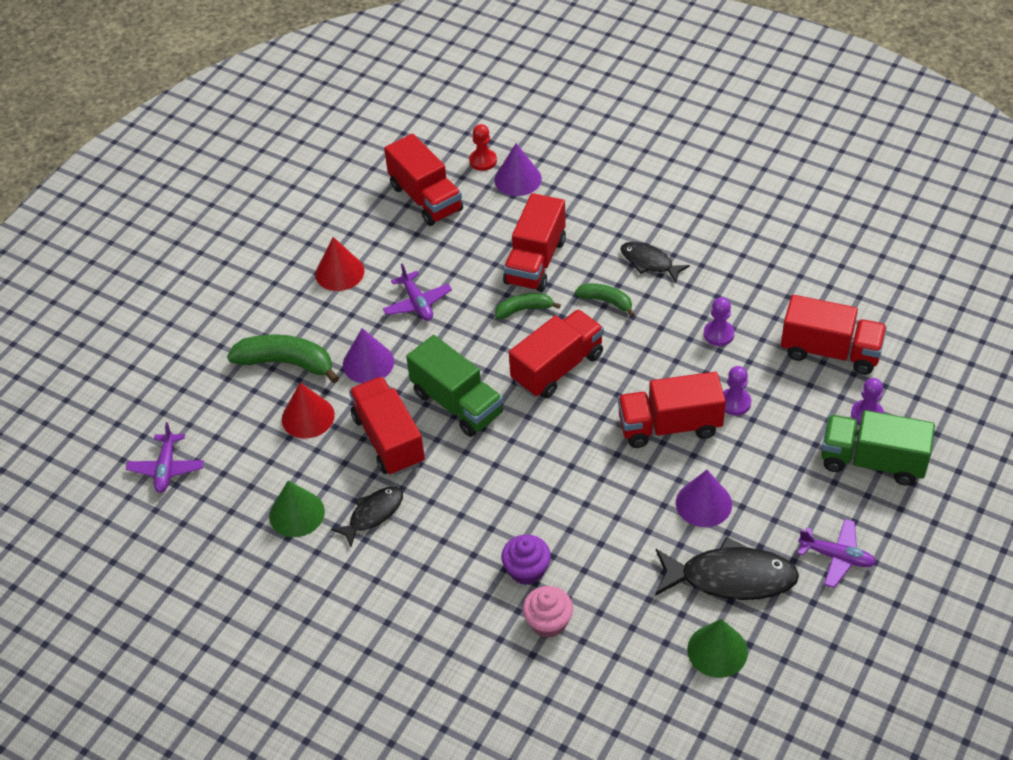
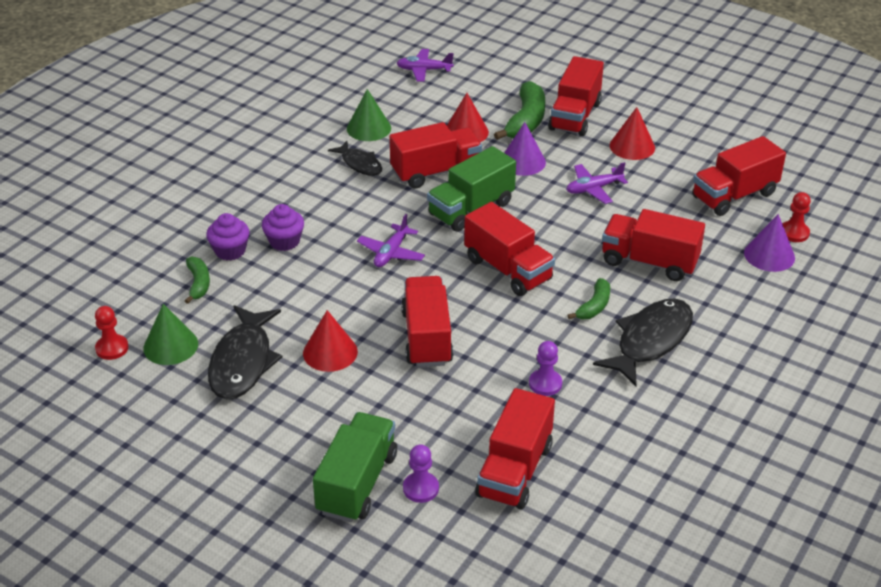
camera: 90 degrees right, 10 degrees down
(279, 320) = (575, 116): none -> red truck
(524, 309) = (584, 252): green banana -> green banana (198, 284)
(548, 622) = (230, 251): pink cupcake -> purple cupcake
(649, 262) = (650, 341): black fish -> black fish, size x1.69
(703, 503) = (330, 352): purple cone -> red cone
(730, 708) = (112, 348): none -> red pawn
(735, 402) = (450, 386): purple pawn -> none
(836, 557) = (246, 438): purple plane -> purple plane (391, 253)

